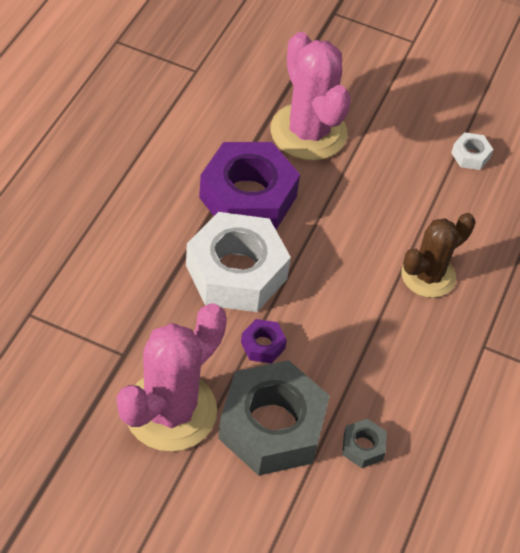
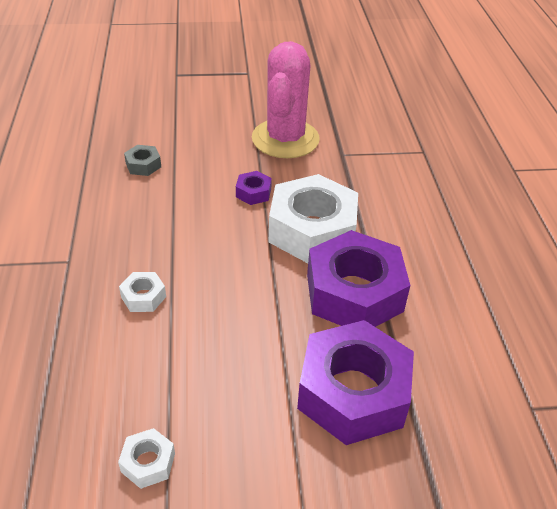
camera: 155 degrees right, 10 degrees down
(272, 427) = (213, 154): grey nut -> none
(308, 132) = (353, 392): pink cactus -> purple nut
(428, 275) = (143, 297): brown cactus -> white nut

